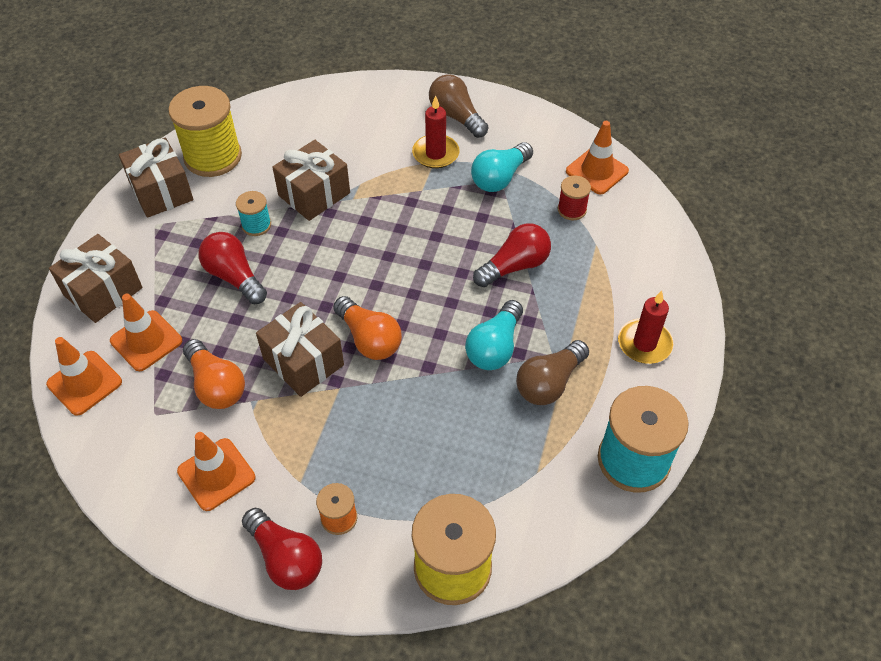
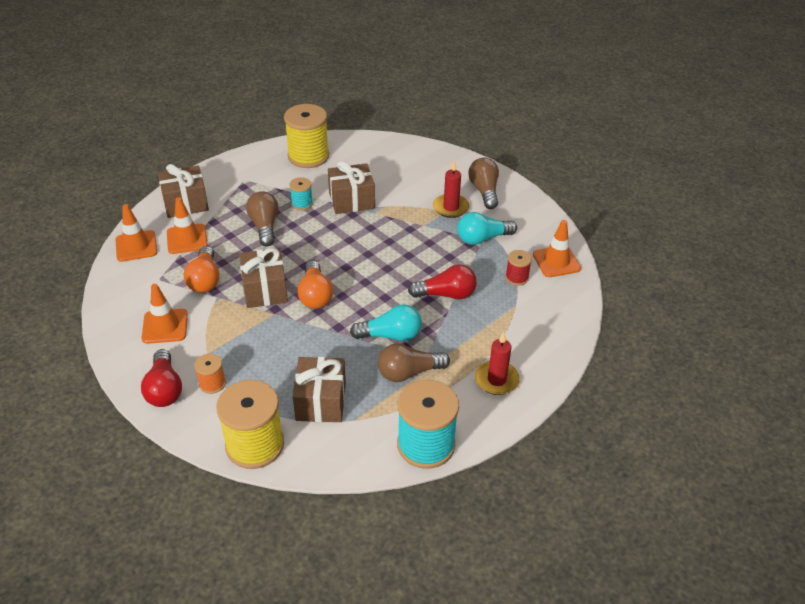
camera: 30 degrees right, 10 degrees down
(161, 191) = (262, 163): brown gift -> brown gift (321, 401)
(234, 277) = (265, 226): red light bulb -> brown light bulb
(494, 347) = (391, 335): turquoise light bulb -> turquoise light bulb turned 150 degrees counterclockwise

